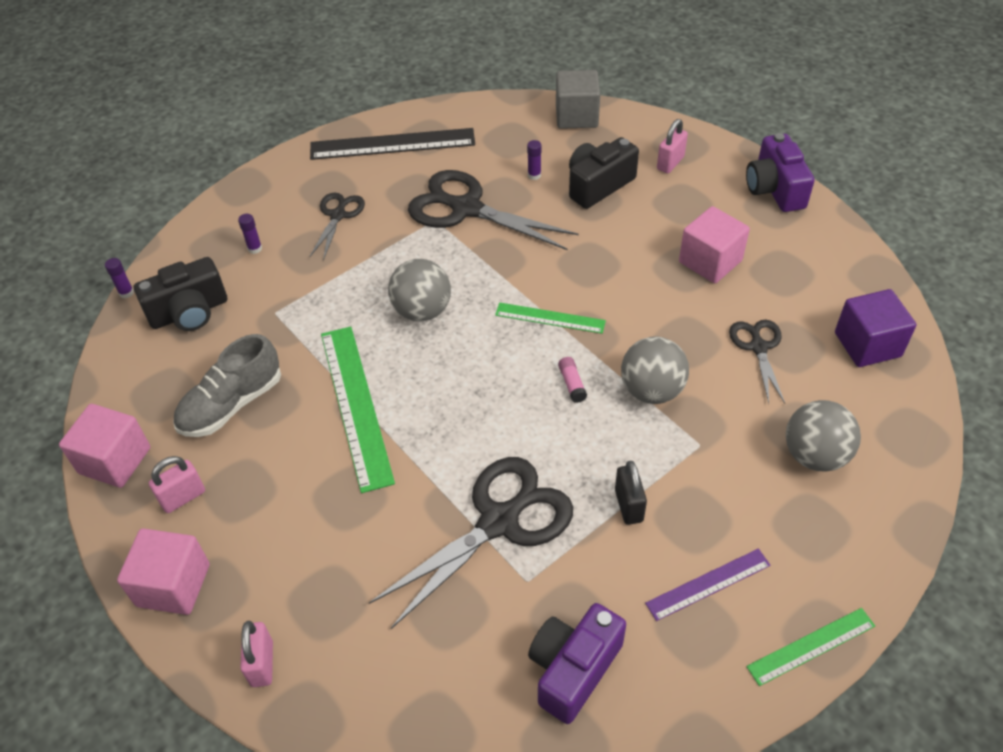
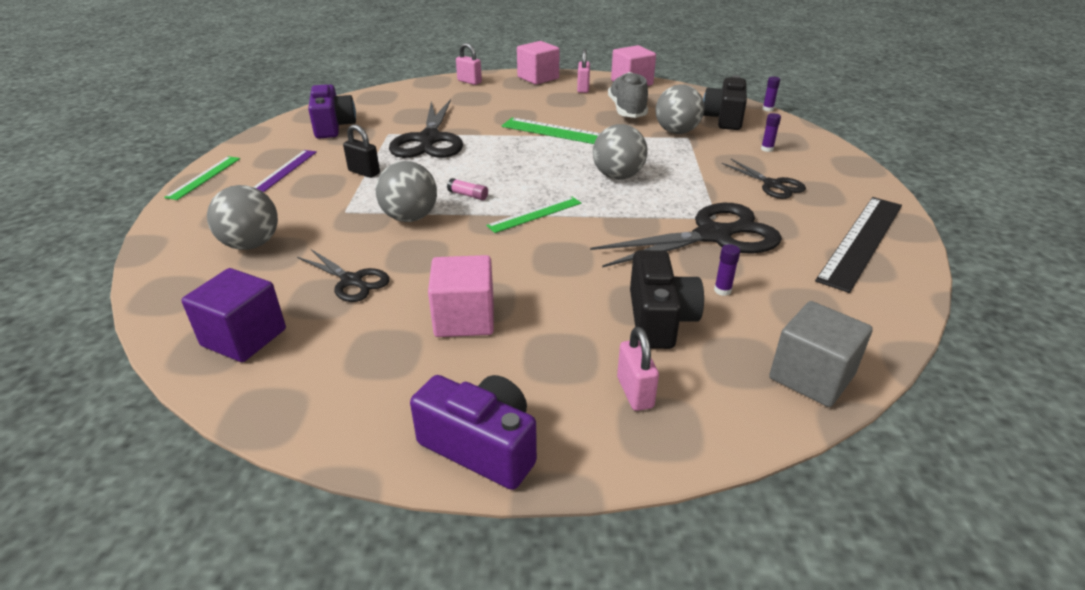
camera: 130 degrees right, 15 degrees down
(266, 328) = (676, 132): none -> grey ball

